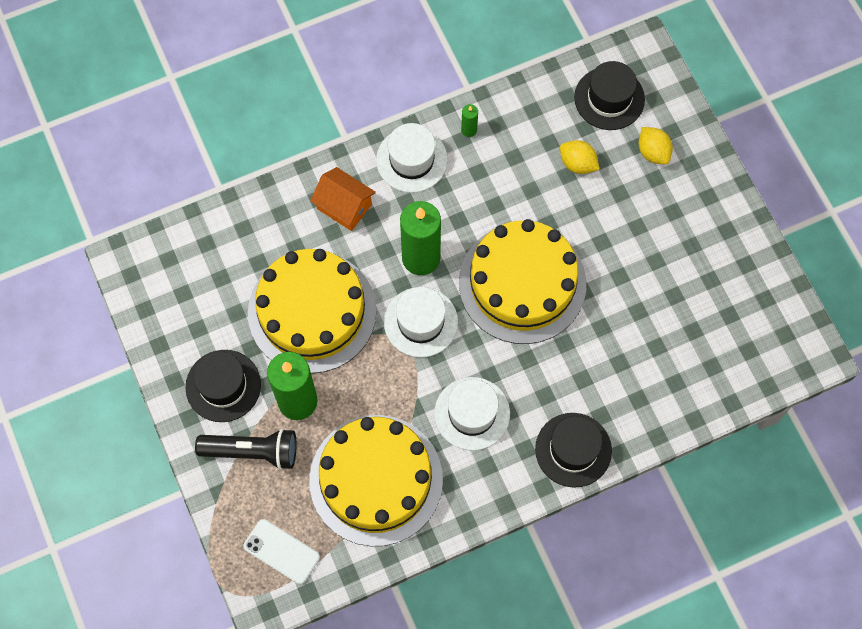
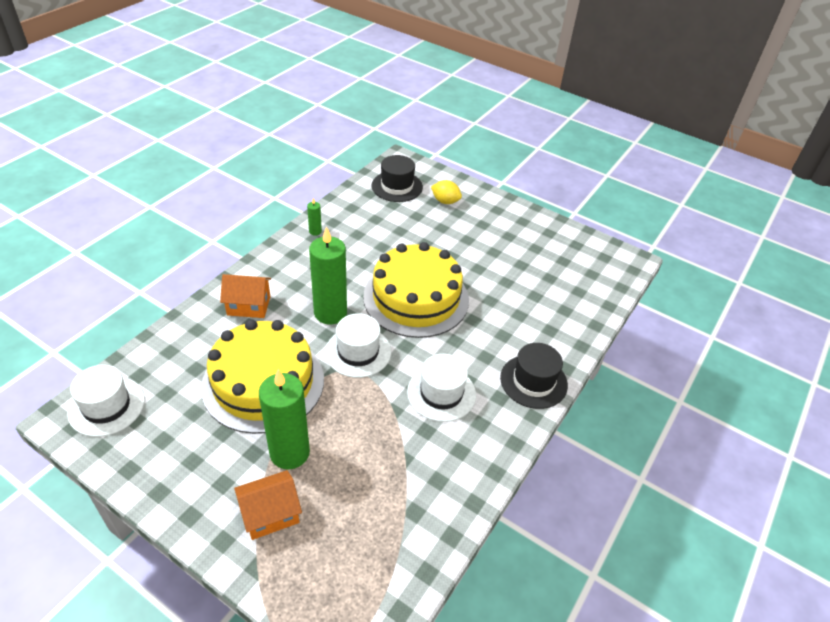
camera: 35 degrees left, 25 degrees down
(223, 386) = (211, 473): black hat -> none
(252, 452) = (270, 514): black flashlight -> orange house
(281, 551) = (350, 588): white phone -> none
(376, 480) = (398, 479): yellow cake -> none
(411, 160) = (284, 261): white hat -> white hat (106, 406)
(577, 164) = (402, 223): yellow lemon -> none

